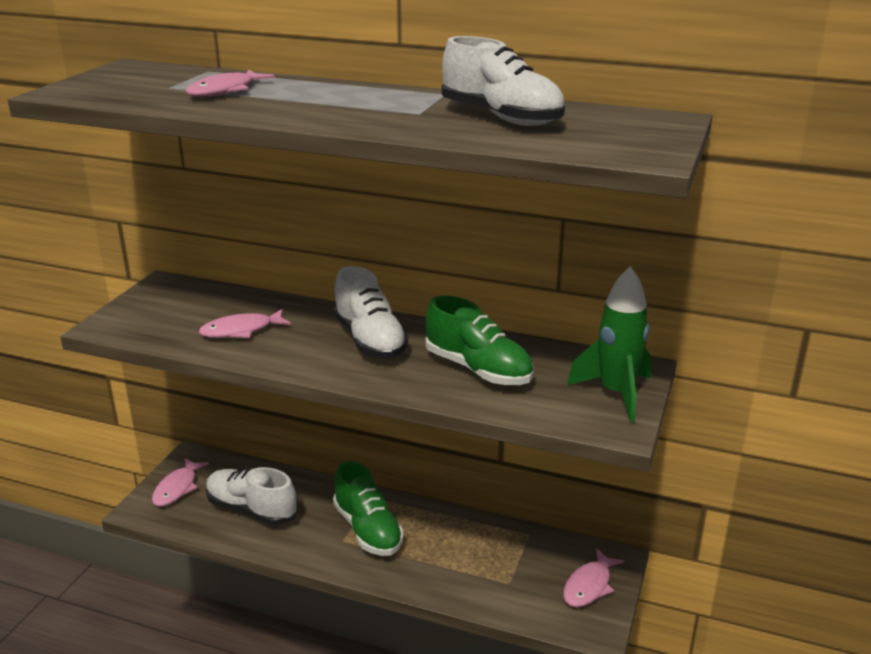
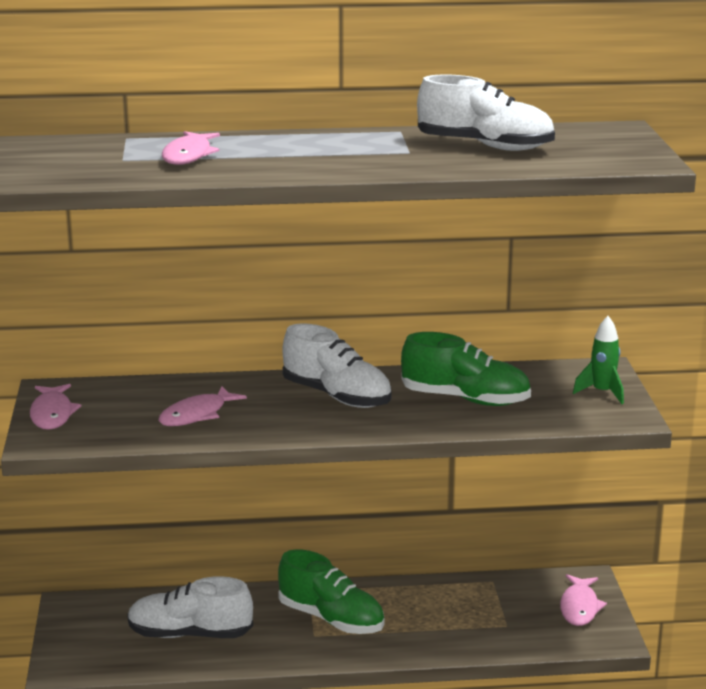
camera: 25 degrees left, 5 degrees down
(177, 488) = (84, 637): pink fish -> pink fish (52, 414)
(616, 394) = (602, 393): green rocket -> green rocket, size x0.62

